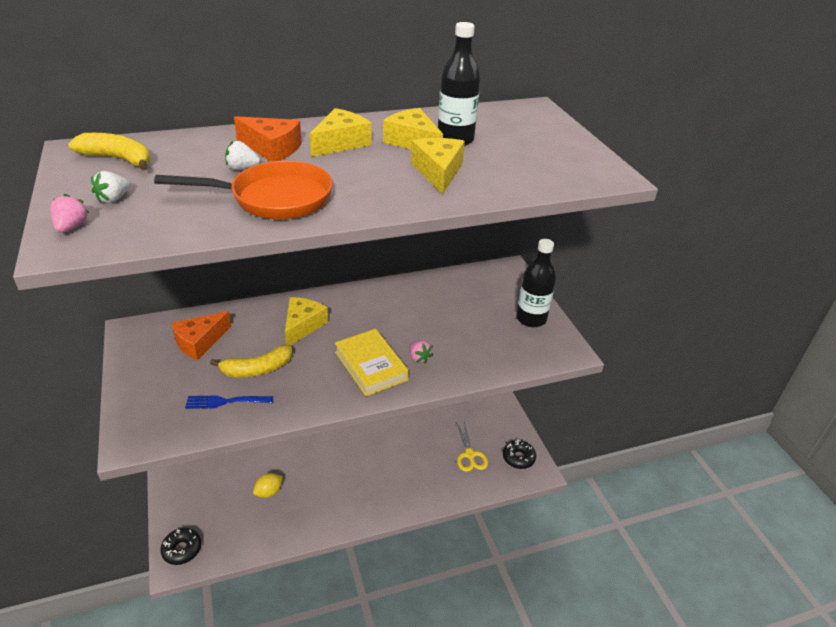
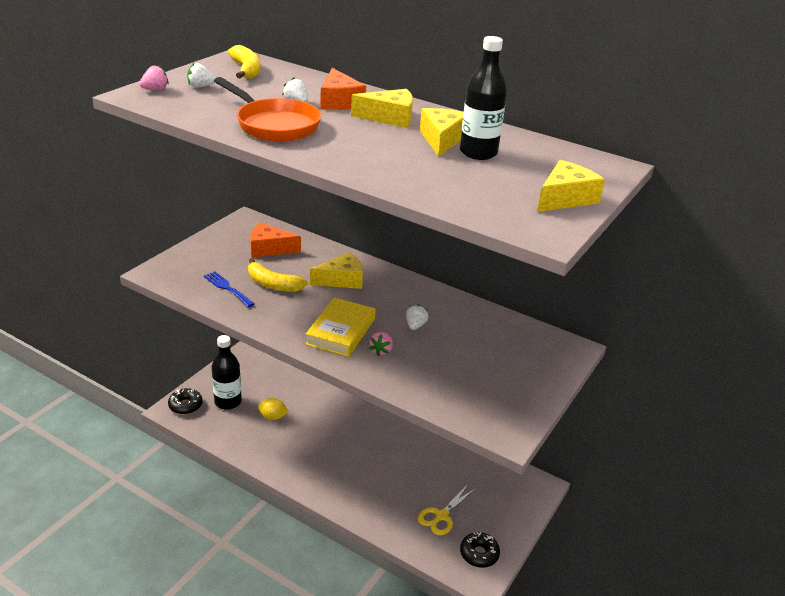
camera: 50 degrees right, 5 degrees down
(408, 322) = (415, 325): none -> white strawberry
(438, 172) = (410, 162): yellow cheese -> yellow cheese (565, 198)
(531, 319) = (520, 391): black bottle -> black bottle (228, 402)

